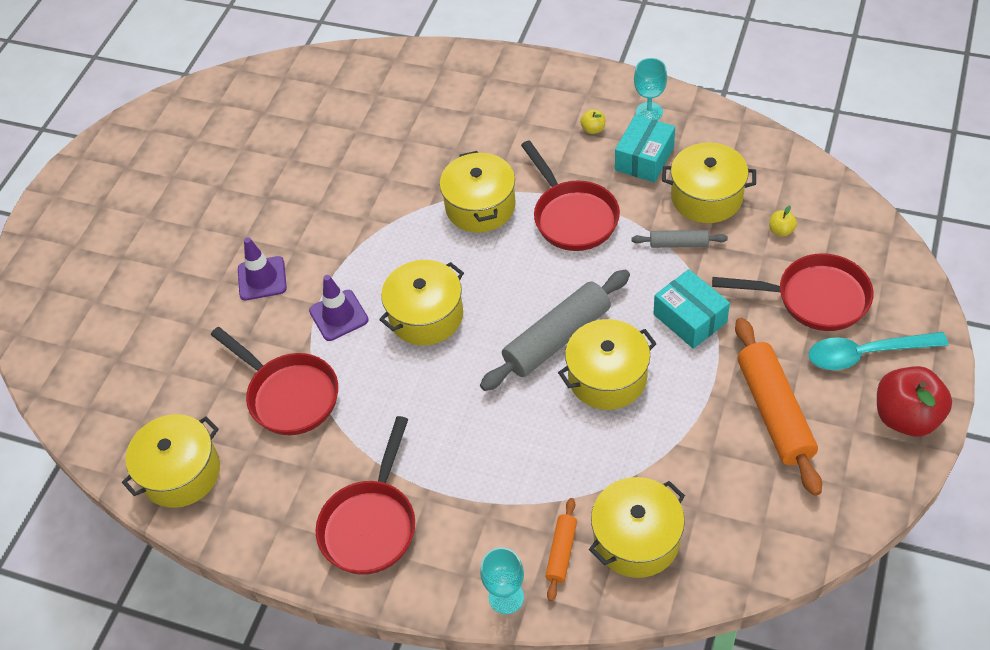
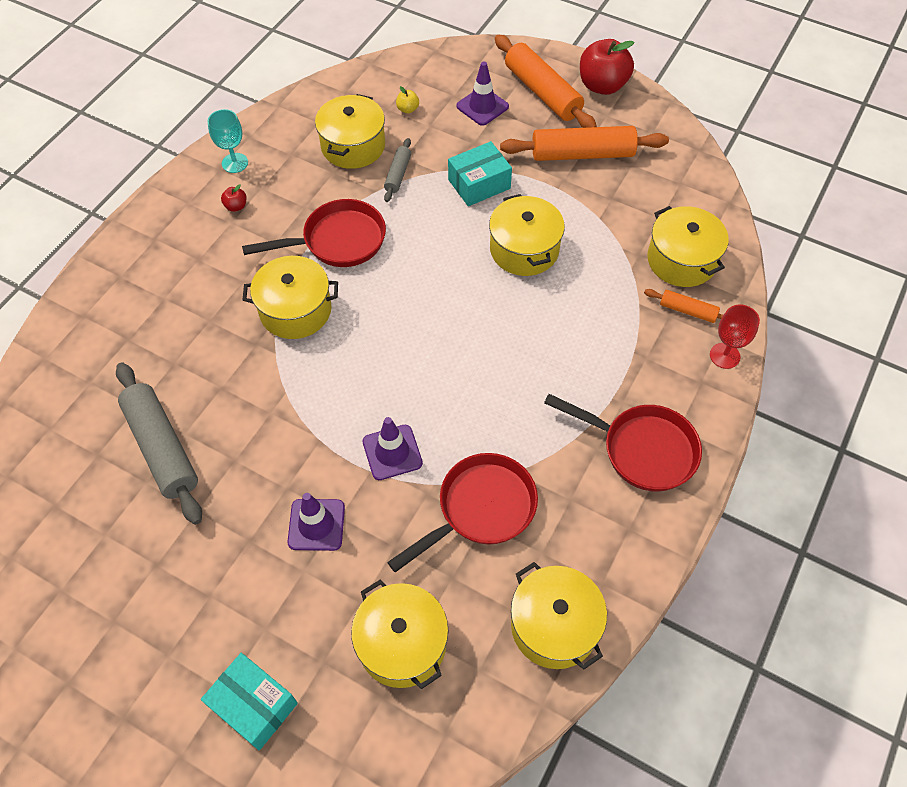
camera: 85 degrees left, 5 degrees up
(426, 316) = (417, 374): yellow pot -> yellow pot (402, 643)
(506, 597) = (724, 355): turquoise goblet -> red goblet
(557, 338) = (473, 276): grey rolling pin -> grey rolling pin (162, 447)
(593, 129) = (236, 206): yellow apple -> red apple
(644, 159) = (290, 177): turquoise box -> turquoise box (254, 705)
(814, 298) = (482, 106): red pan -> purple traffic cone
(865, 354) = (542, 92): turquoise spoon -> orange rolling pin

